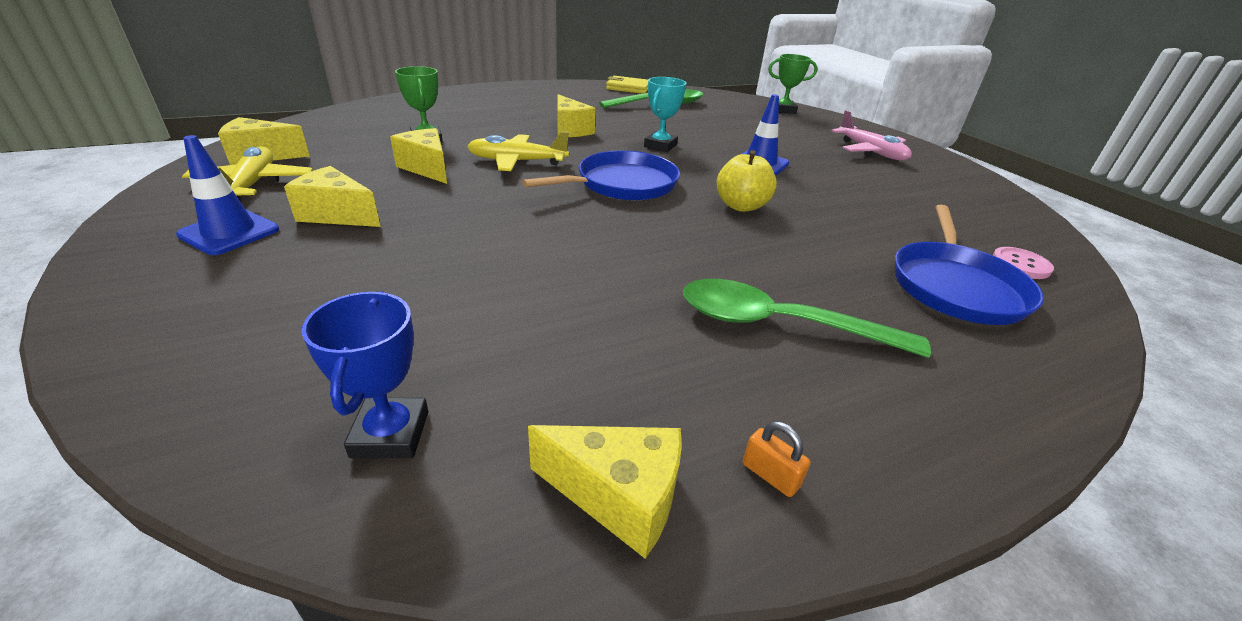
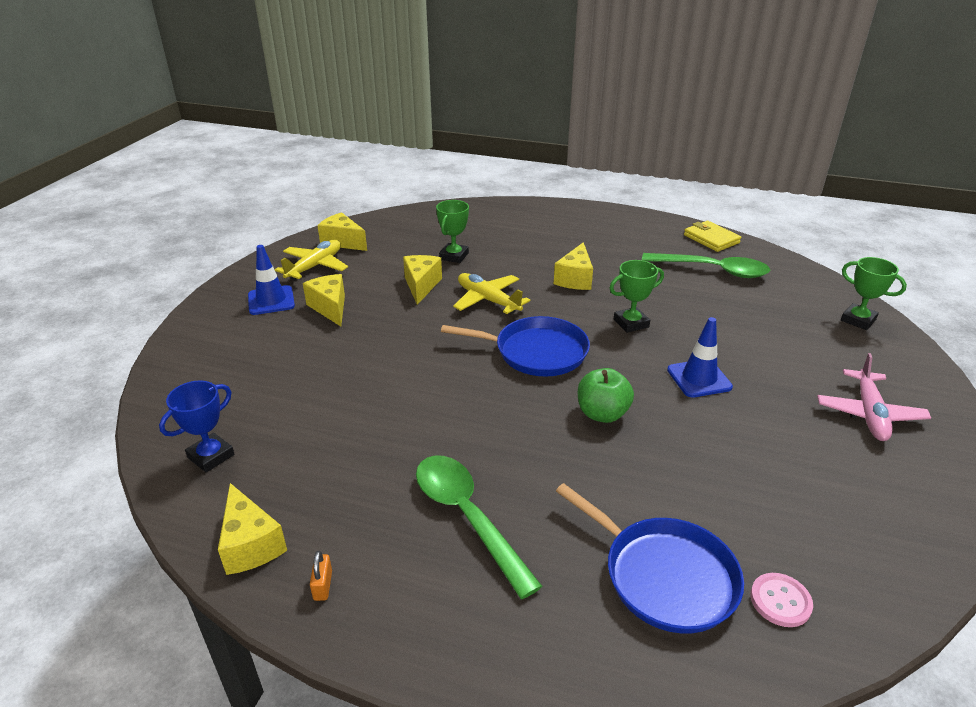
camera: 45 degrees right, 0 degrees up
(660, 146) = (631, 323): turquoise trophy -> green trophy
(741, 206) = (602, 414): yellow apple -> green apple
(955, 286) = (664, 576): blue pan -> blue pan turned 105 degrees counterclockwise

